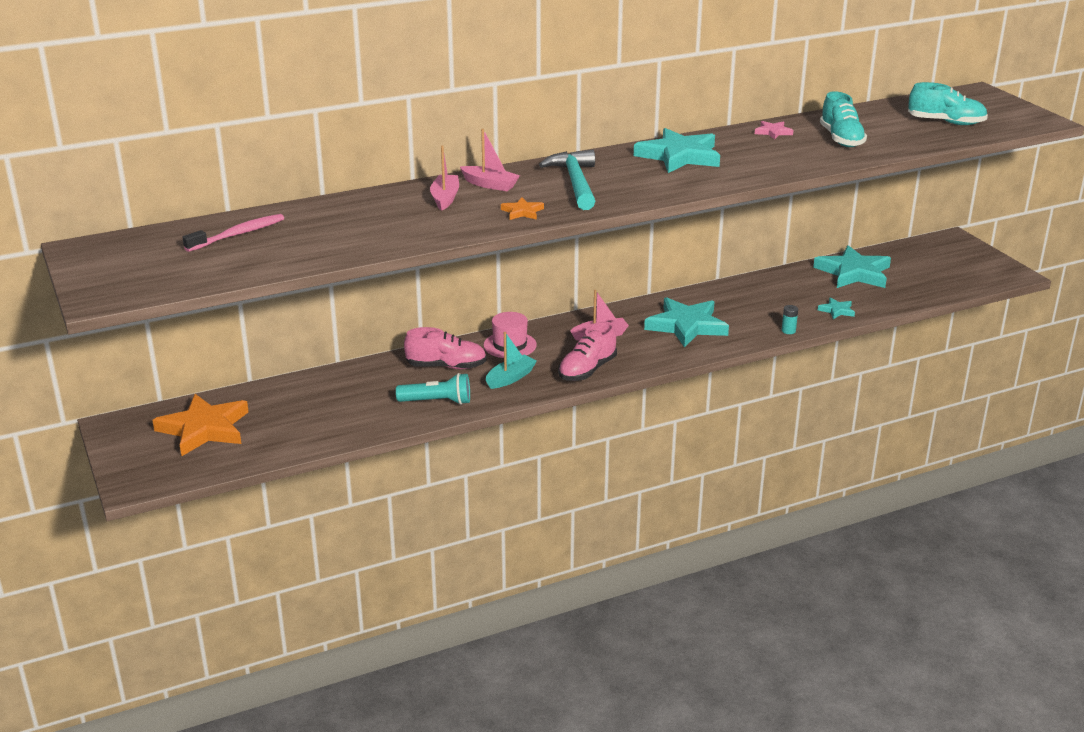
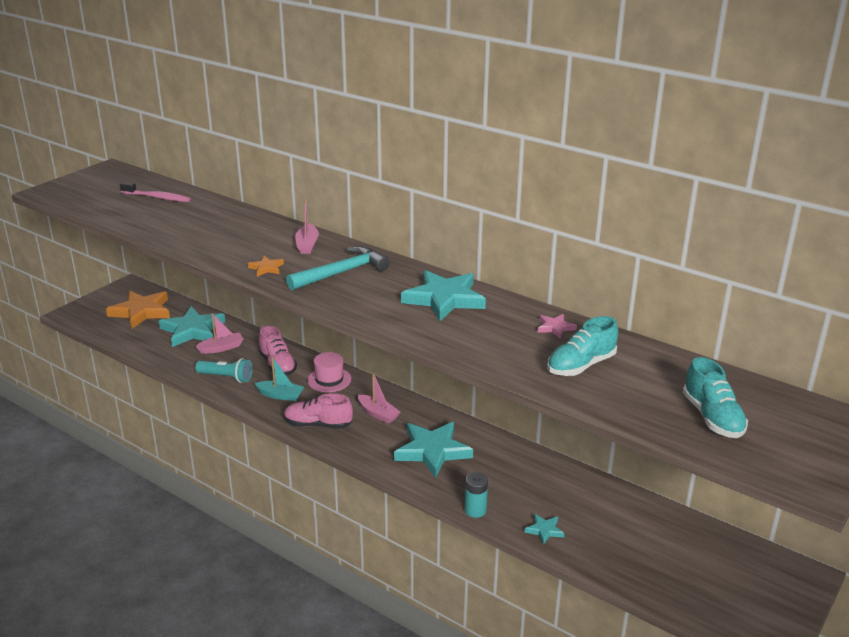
camera: 60 degrees right, 0 degrees up
(437, 402) = (226, 377): turquoise flashlight -> turquoise flashlight turned 45 degrees counterclockwise
(445, 198) = (268, 237): pink boat -> pink boat (221, 348)
(788, 331) = (475, 510): turquoise battery -> turquoise battery, size x1.53
(854, 273) = (638, 521): turquoise star -> turquoise star (193, 330)

